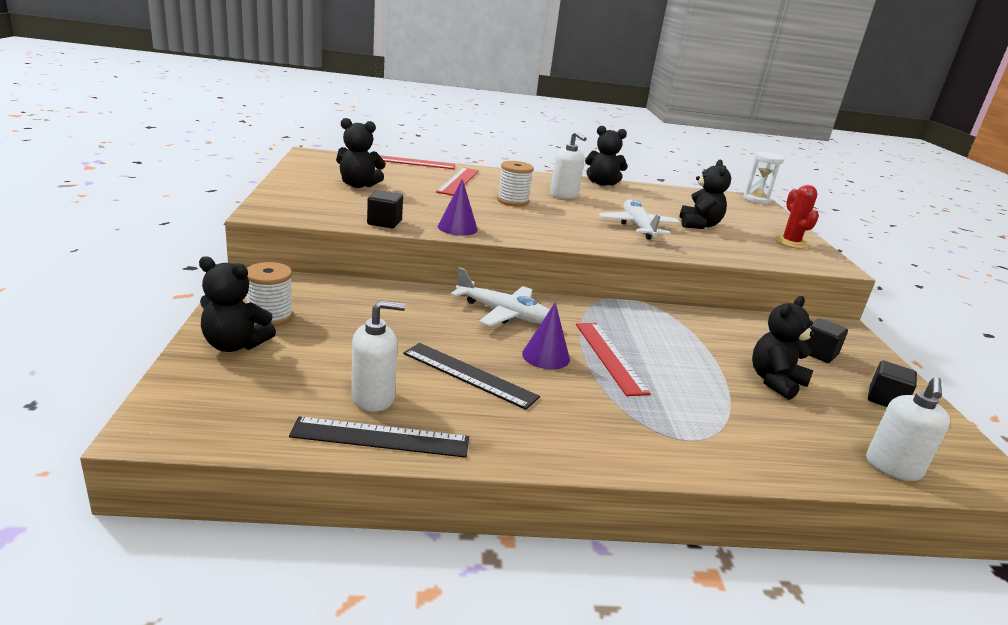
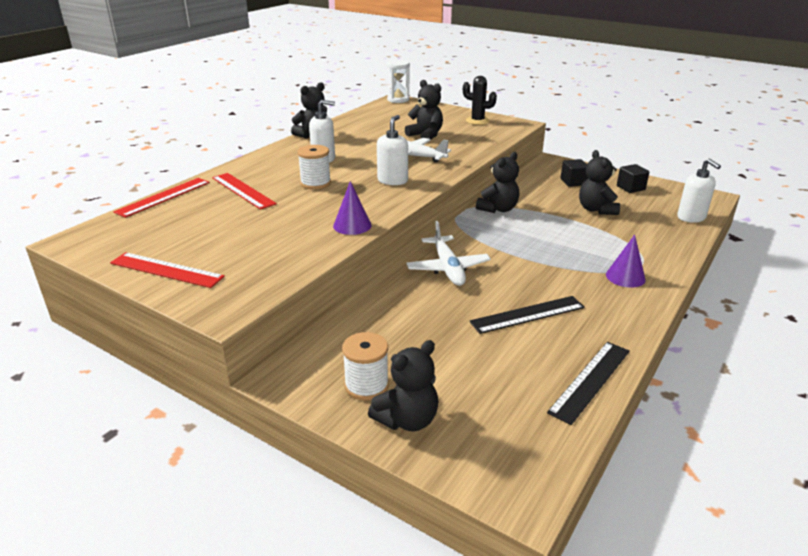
camera: 50 degrees left, 5 degrees up
(358, 185) = (200, 241): black teddy bear -> black teddy bear (498, 209)
(373, 398) = (536, 368): white soap dispenser -> white soap dispenser (392, 180)
(384, 222) = (310, 255): black cube -> none
(503, 313) = (447, 268): white plane -> white plane turned 105 degrees clockwise
(546, 356) = (520, 274): purple cone -> purple cone (625, 277)
(610, 357) = (536, 250): red ruler -> red ruler (166, 270)
(790, 242) = (477, 121): red cactus -> black cactus

